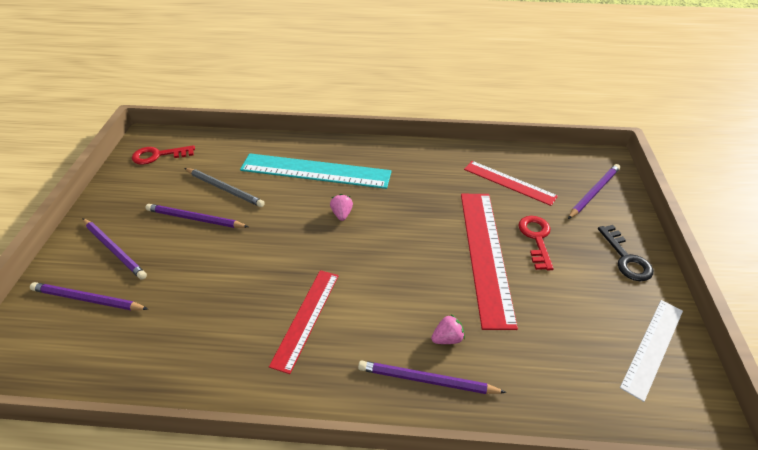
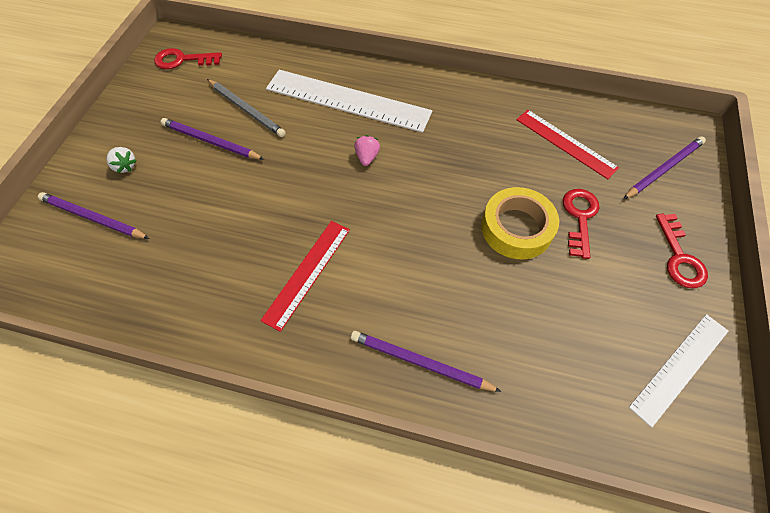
camera: 10 degrees right, 15 degrees up
(114, 250) = (125, 166): purple pencil -> white strawberry
(315, 171) = (347, 100): turquoise ruler -> white ruler
(447, 338) = (452, 320): pink strawberry -> none
(485, 254) = (516, 228): red ruler -> yellow tape
(626, 258) = (679, 257): black key -> red key

